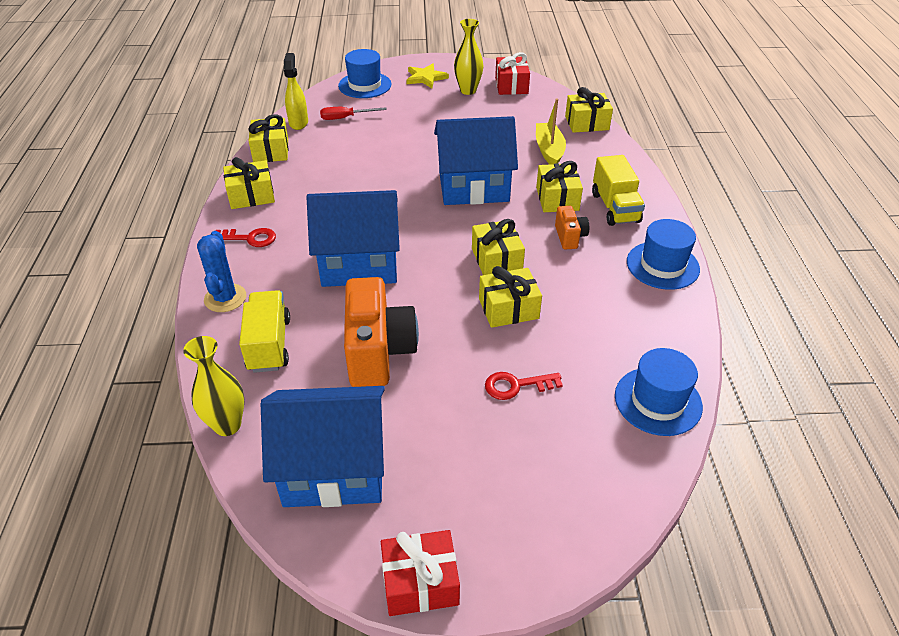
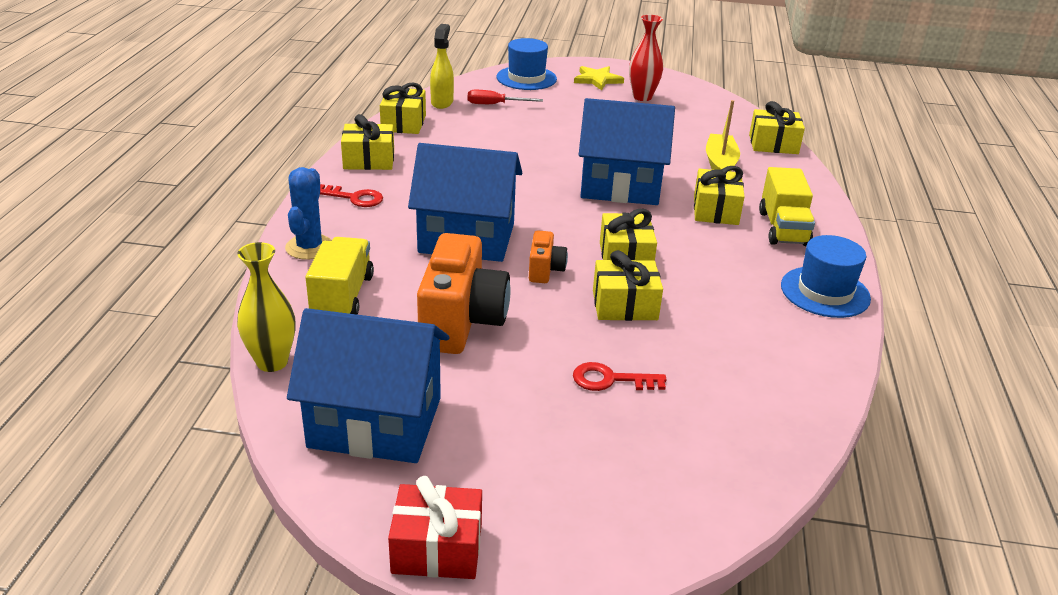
camera: 10 degrees right, 10 degrees down
(468, 90) = (642, 97): yellow vase -> red vase
(511, 86) = (694, 99): red gift -> none
(569, 237) = (719, 248): orange camera -> orange camera (545, 270)
(658, 401) = (778, 423): blue hat -> none

